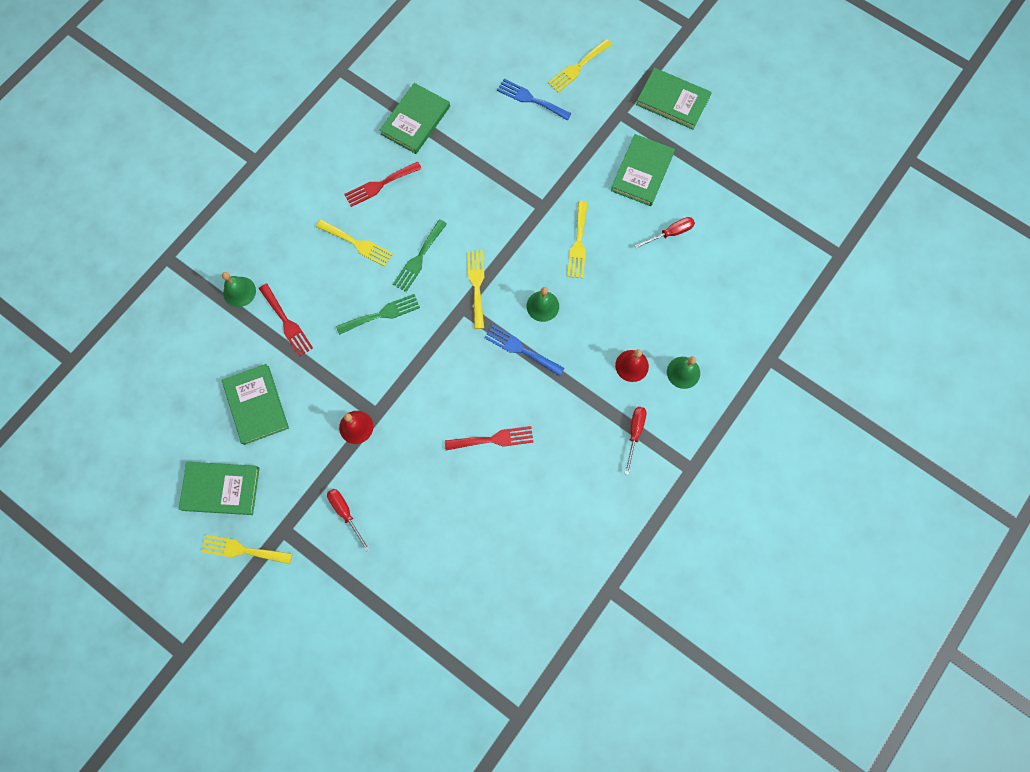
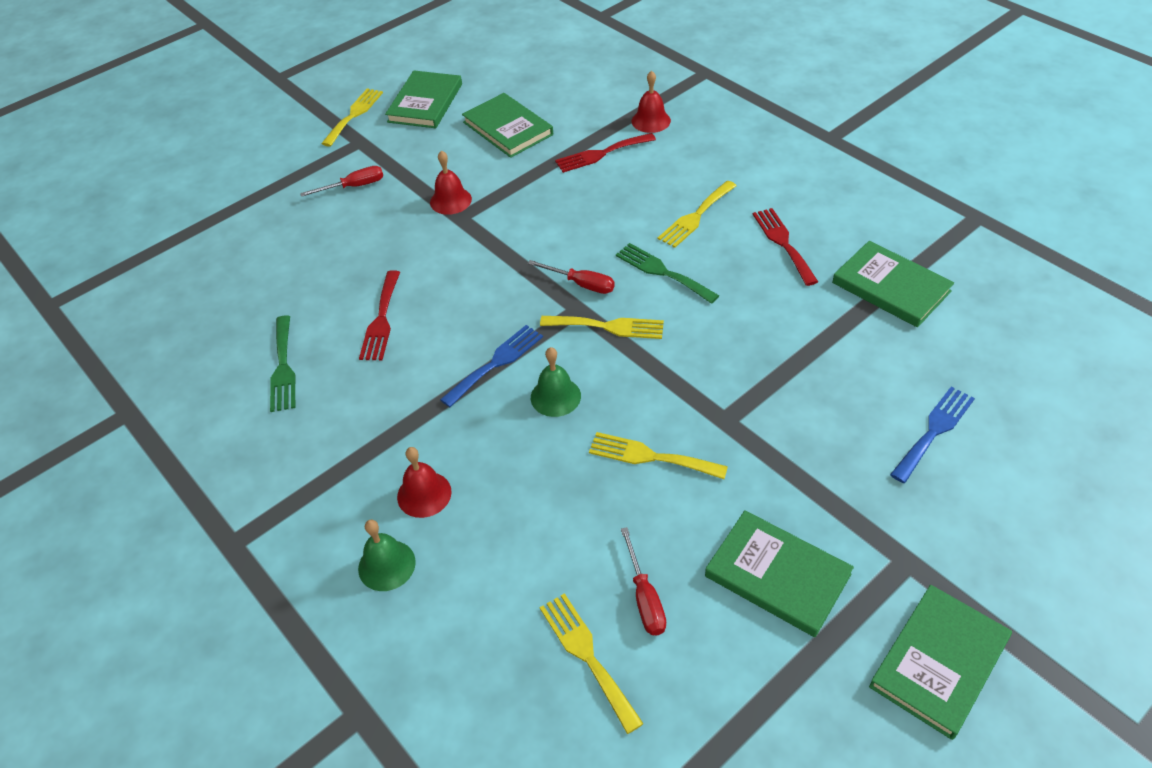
camera: 105 degrees right, 25 degrees down
(239, 291) = (651, 121): green bell -> red bell
(256, 405) = (508, 128): green book -> green book turned 60 degrees clockwise
(382, 314) = (590, 231): green fork -> green fork (283, 367)
(578, 67) = (1008, 510): yellow fork -> yellow fork (587, 655)
(634, 433) = (319, 479): red screwdriver -> red screwdriver (581, 284)

